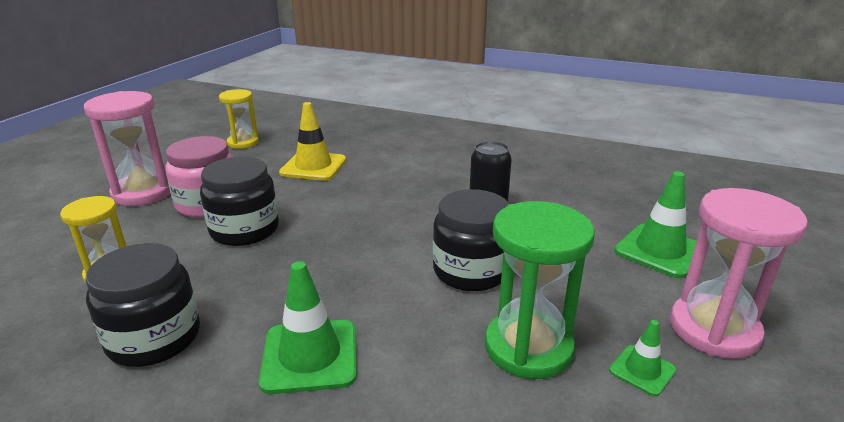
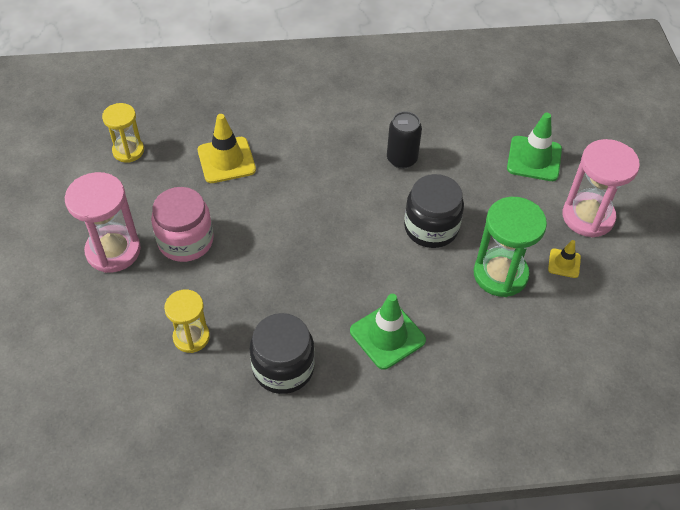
camera: 30 degrees left, 25 degrees up
(244, 230) = (244, 255): black jar -> none
(642, 370) = (564, 263): green traffic cone -> yellow traffic cone

